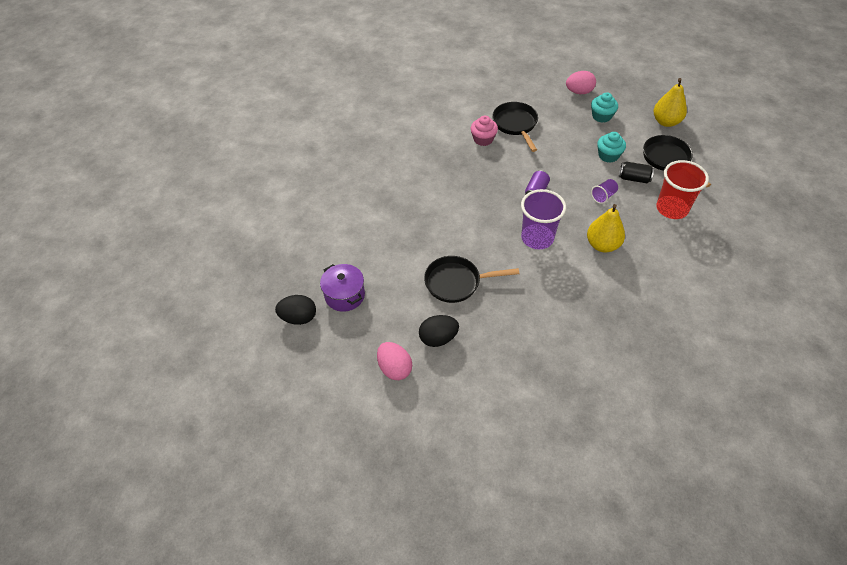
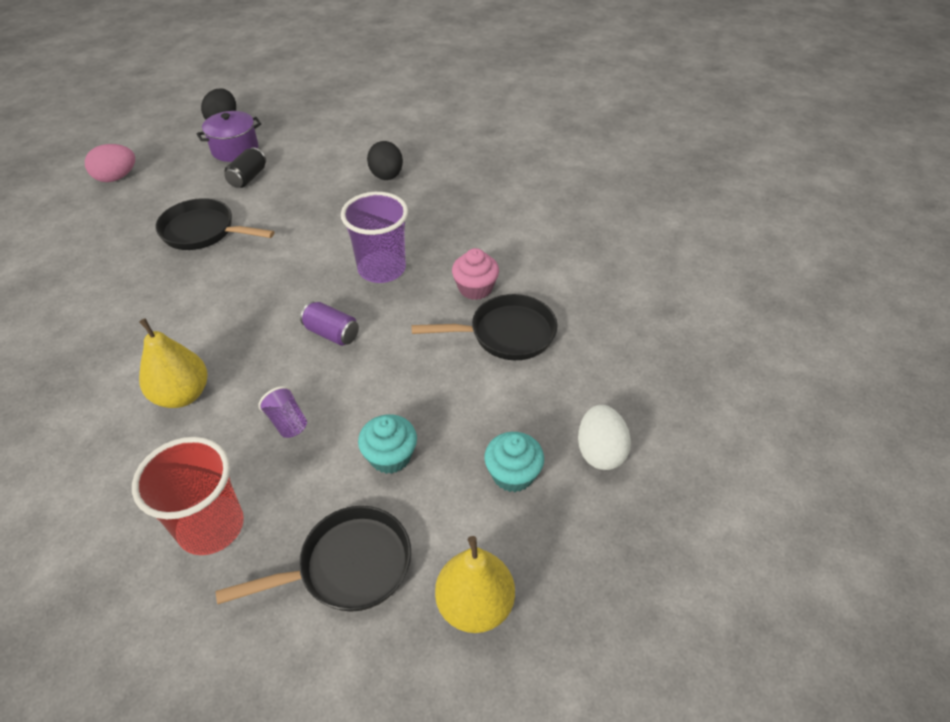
camera: 95 degrees right, 5 degrees down
(438, 338) = (132, 210): black egg -> black egg (386, 176)
(456, 282) = (203, 231): black pan -> black pan turned 75 degrees counterclockwise
(537, 238) = (236, 319): purple cup -> purple cup (382, 269)
(579, 92) = (600, 451): pink egg -> white egg
(634, 178) = (314, 484): black can -> black can (248, 178)

